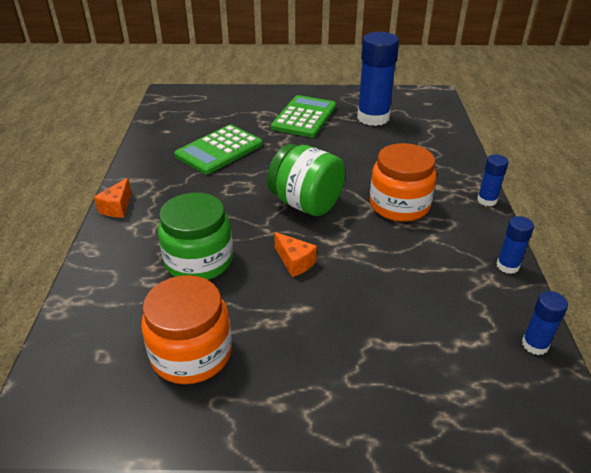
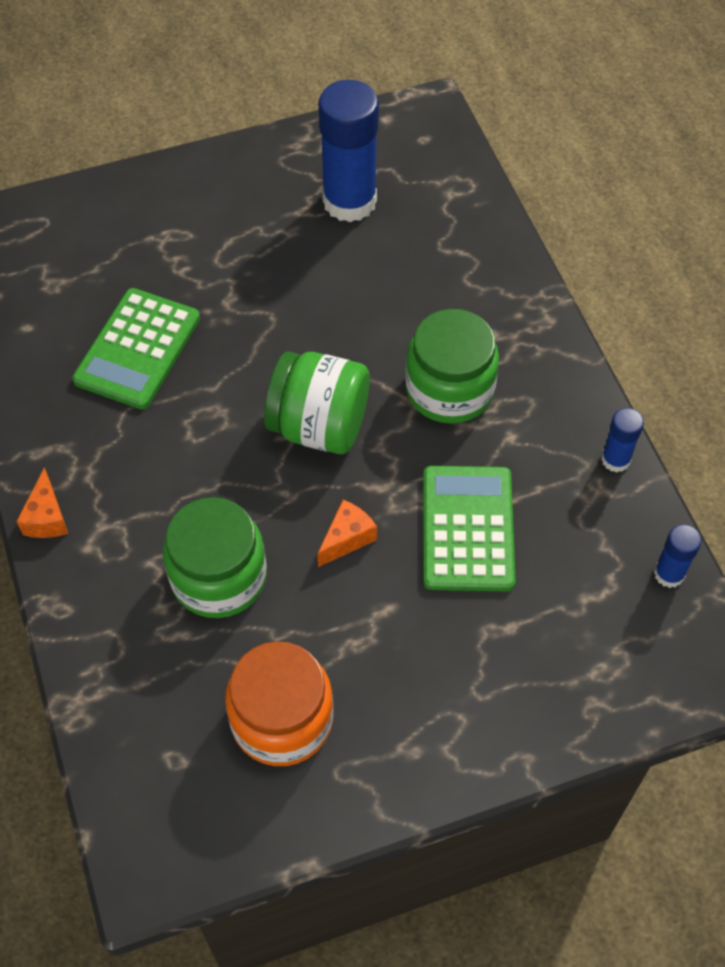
camera: 20 degrees left, 20 degrees up
(295, 262) = (347, 539): orange cheese -> orange cheese turned 75 degrees counterclockwise
(304, 117) = (239, 230): green calculator -> green calculator (468, 529)
(399, 205) = (449, 389): orange jar -> green jar
(487, 200) = (564, 344): blue glue stick -> none

